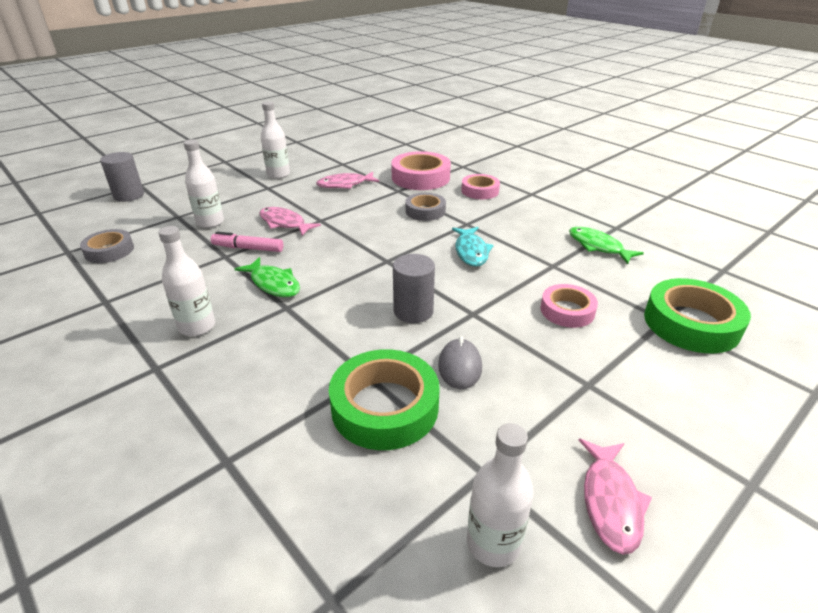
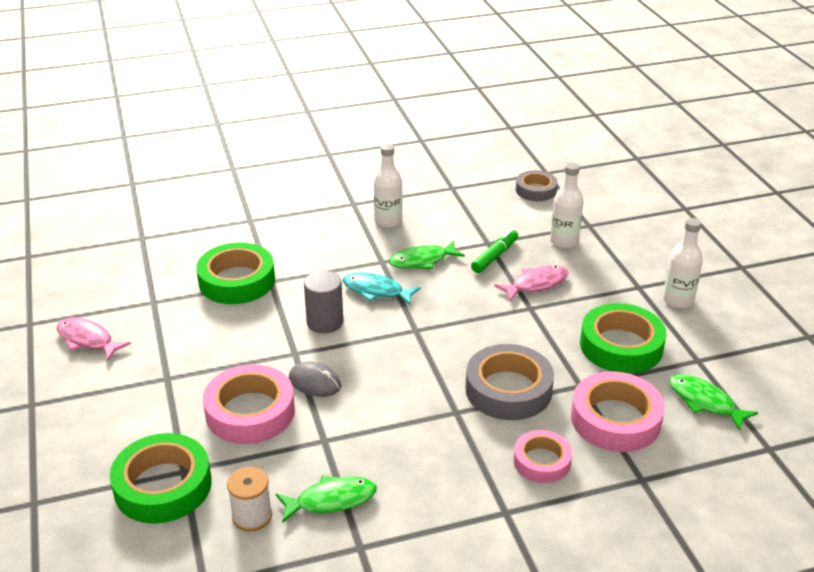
camera: 115 degrees right, 0 degrees up
(129, 195) = (657, 201): grey cylinder -> none
(248, 248) = (495, 256): pink marker -> green marker
(345, 184) = (621, 346): pink fish -> green tape
(381, 159) = (705, 402): none -> green fish
(425, 211) = (508, 390): grey tape -> grey tape, size x1.63
(460, 366) = (242, 324): grey mouse -> grey mouse (314, 382)
(471, 251) = (393, 391): turquoise fish -> turquoise fish (376, 291)
(493, 543) = (114, 290): white bottle -> none
(567, 311) = (250, 412): pink tape -> pink tape, size x1.63
(653, 272) = (252, 516): none -> white spool

